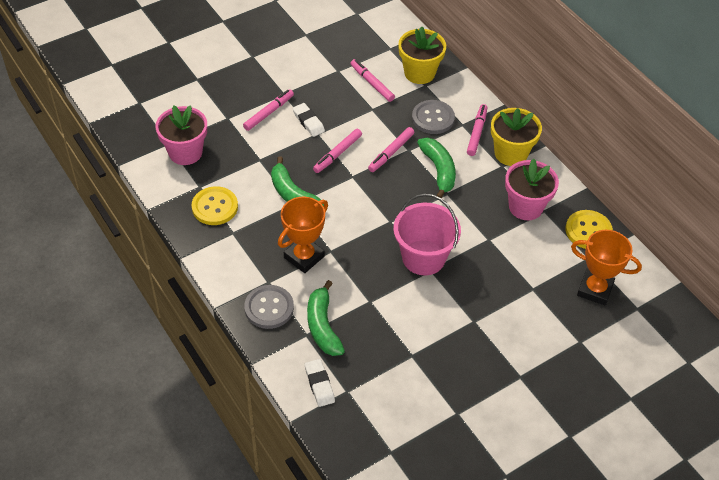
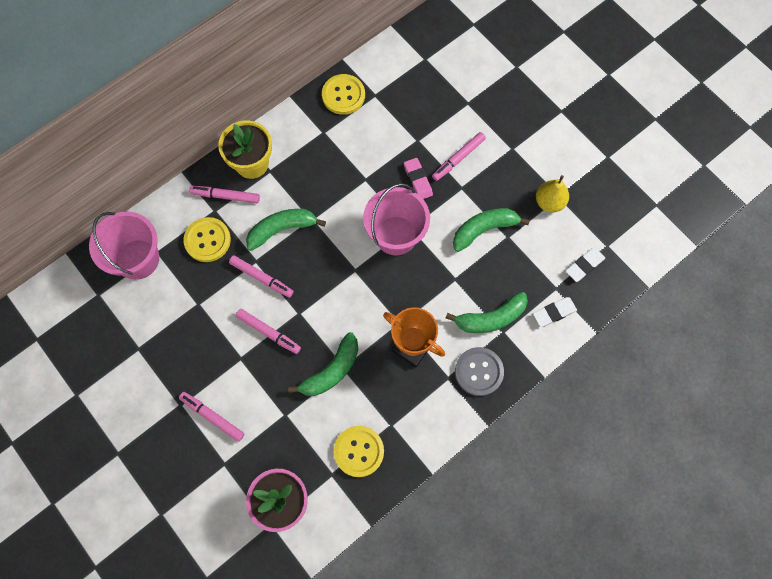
camera: 95 degrees left, 20 degrees up
(308, 122) = (223, 370): white eraser -> white eraser (584, 265)
(372, 83) = (157, 308): pink marker -> pink marker (458, 159)
(419, 73) = (138, 259): yellow flower pot -> pink bucket
(422, 334) = (484, 229): none -> green banana
(433, 118) = (207, 240): grey button -> yellow button
(450, 402) = (549, 202): none -> yellow pear
(485, 283) = (418, 180): none -> pink eraser
(525, 207) = (320, 148): pink flower pot -> none
(595, 289) = (410, 91): orange trophy -> none

